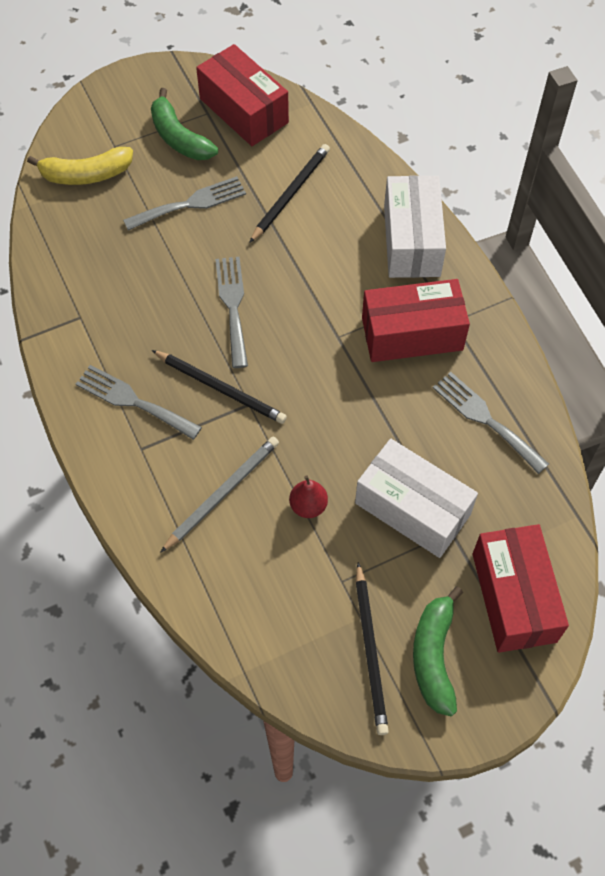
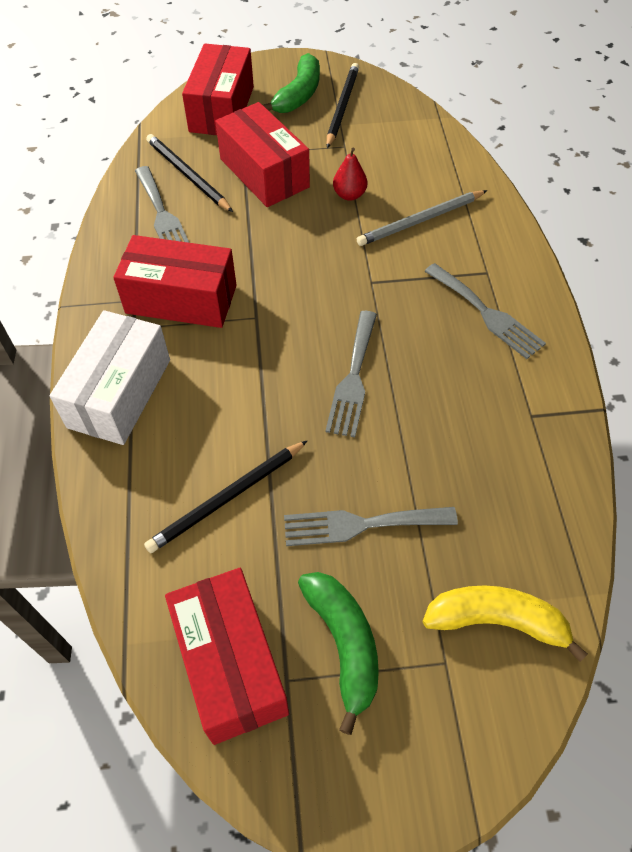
camera: 160 degrees left, 5 degrees down
(221, 388) = (394, 301): black pencil -> black pencil (187, 175)
(412, 508) = (264, 173): white box -> red box

